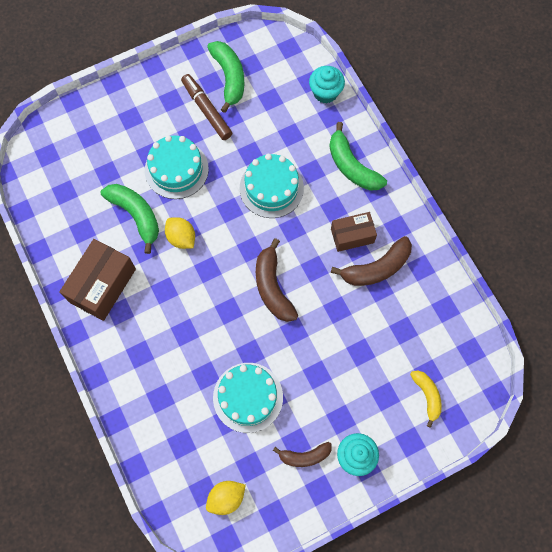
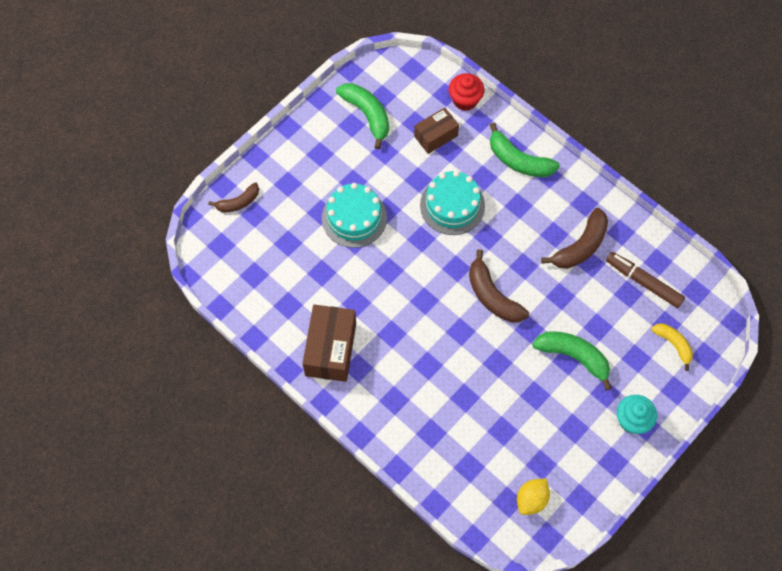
camera: 20 degrees left, 5 degrees down
(136, 215) = (334, 273): green banana -> green banana (573, 356)
(181, 238) = (387, 280): yellow lemon -> none
(207, 110) = (359, 152): brown marker -> brown marker (643, 282)
(248, 397) = (512, 403): turquoise cake -> none
(304, 456) = (586, 437): brown banana -> brown banana (238, 202)
(325, 93) = (465, 100): turquoise cupcake -> red cupcake
(352, 236) = (546, 224): brown box -> brown box (436, 136)

